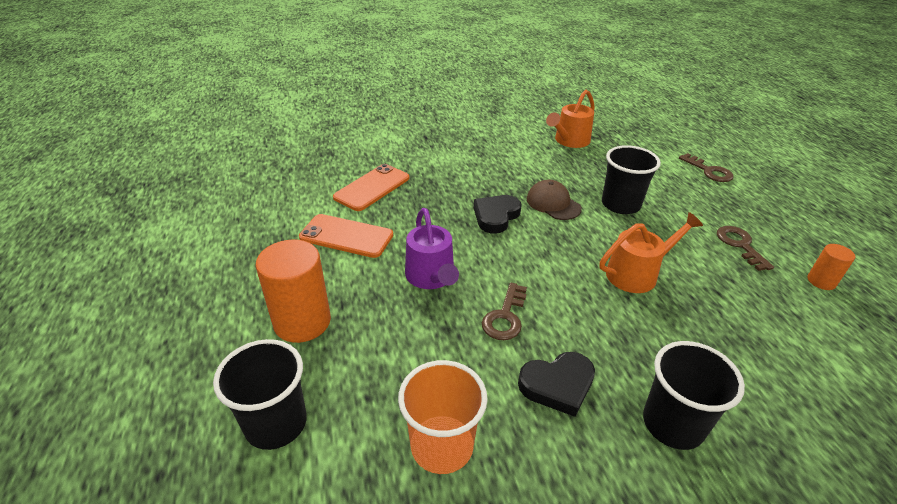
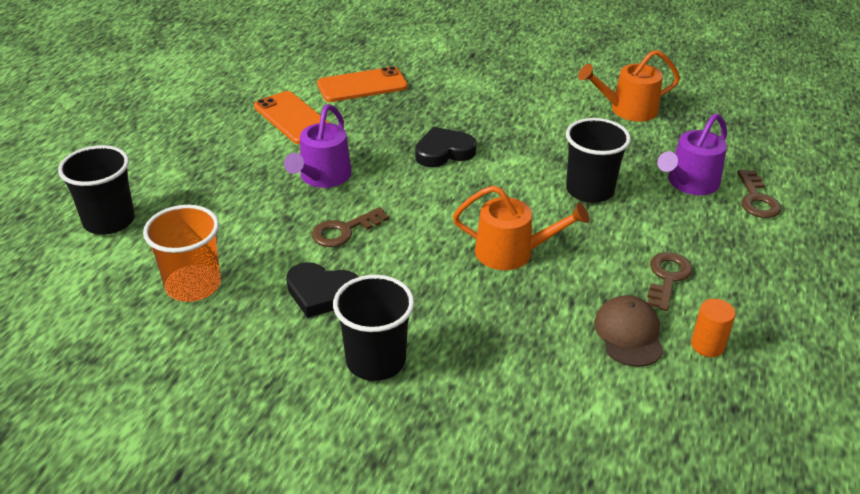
camera: 35 degrees right, 0 degrees up
(302, 322) = (191, 167): orange cylinder -> none
(553, 203) = (517, 162): brown cap -> brown cap (629, 334)
(664, 175) = (689, 183): none -> purple watering can

